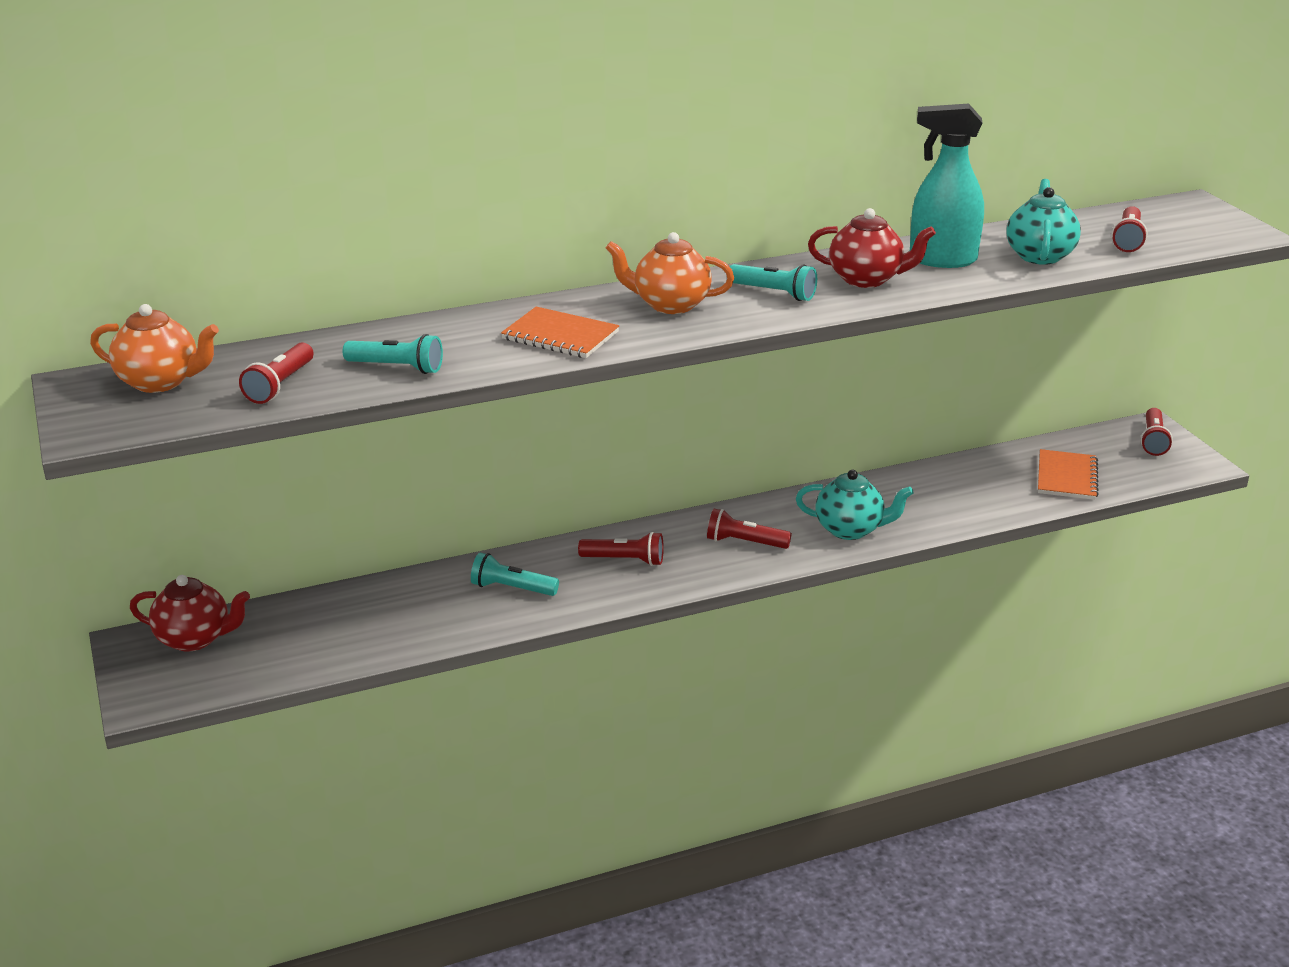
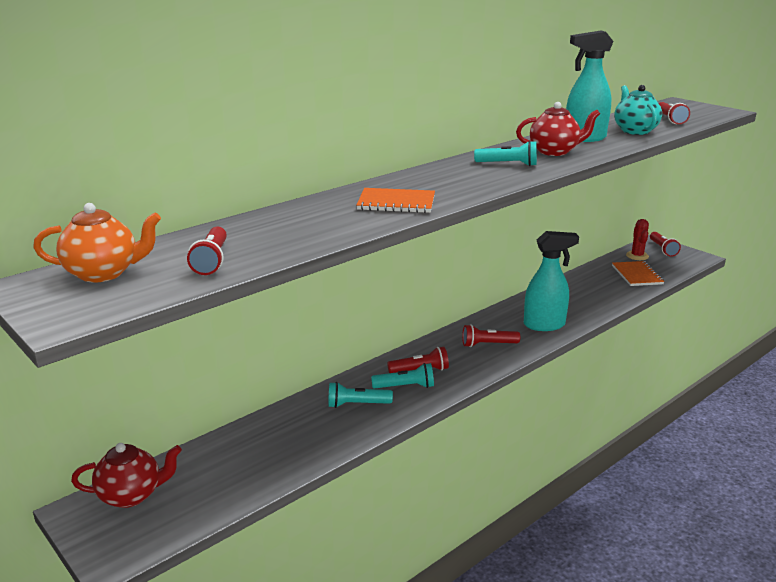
camera: 20 degrees left, 5 degrees down
(397, 367) = (296, 237): turquoise flashlight -> turquoise flashlight (405, 386)
(670, 305) = (450, 178): orange teapot -> none
(850, 529) = (544, 325): turquoise teapot -> turquoise spray bottle
(1098, 445) = (637, 256): none -> red cactus

